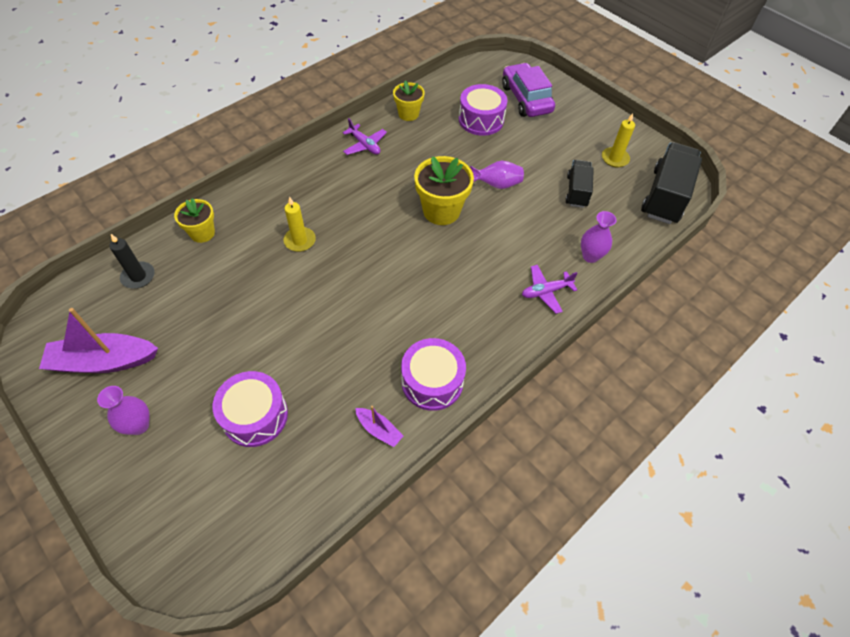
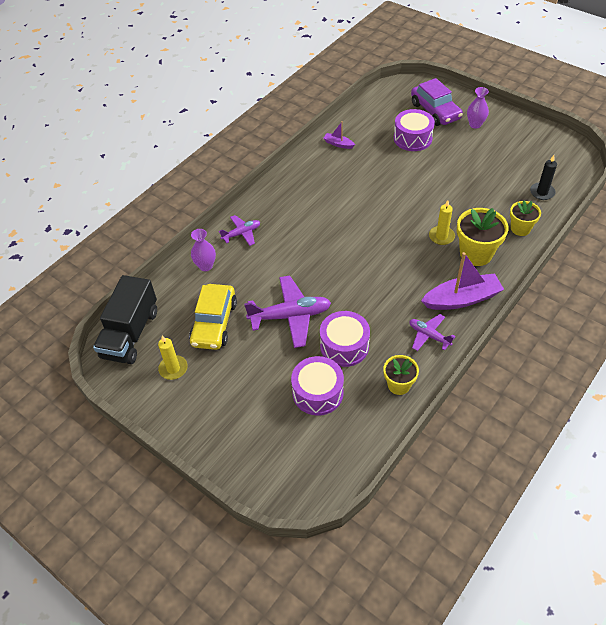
camera: 175 degrees right, 5 degrees down
(103, 361) = (521, 146): purple boat -> purple boat (462, 299)
(432, 382) = (313, 170): purple drum -> purple drum (344, 346)
(441, 211) = (335, 281): yellow flower pot -> yellow flower pot (476, 254)
(496, 185) = (290, 316): purple vase -> purple plane
(526, 99) = (270, 436): purple car -> purple car (435, 111)
(577, 191) = (214, 323): black truck -> yellow car

